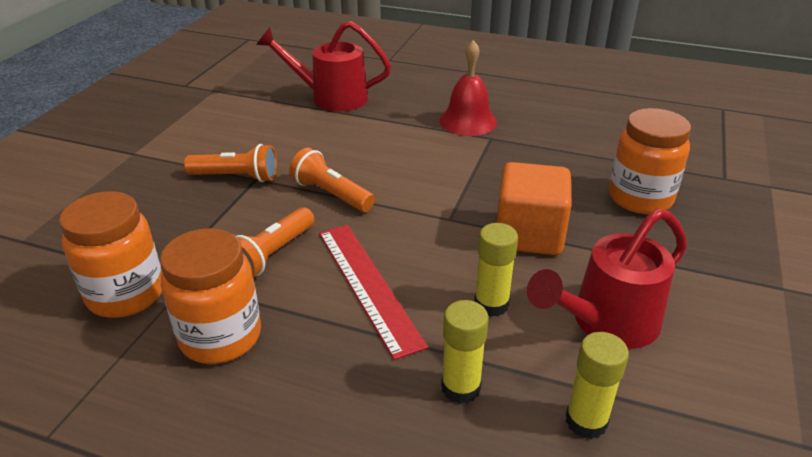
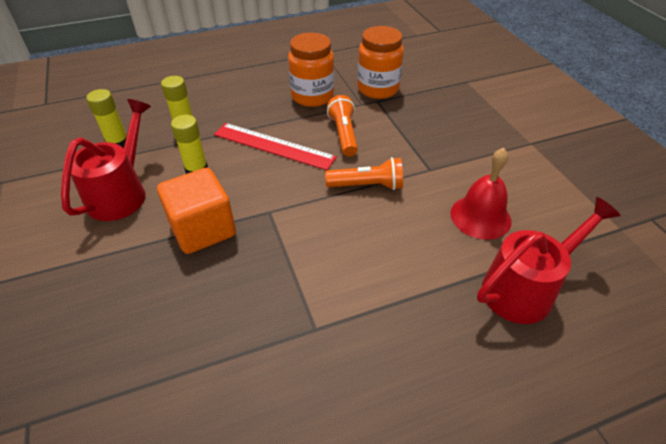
camera: 140 degrees right, 10 degrees up
(236, 177) = (442, 163): orange flashlight -> none
(468, 121) = (361, 343): red bell -> red bell (480, 216)
(640, 198) = (123, 325): orange jar -> none

